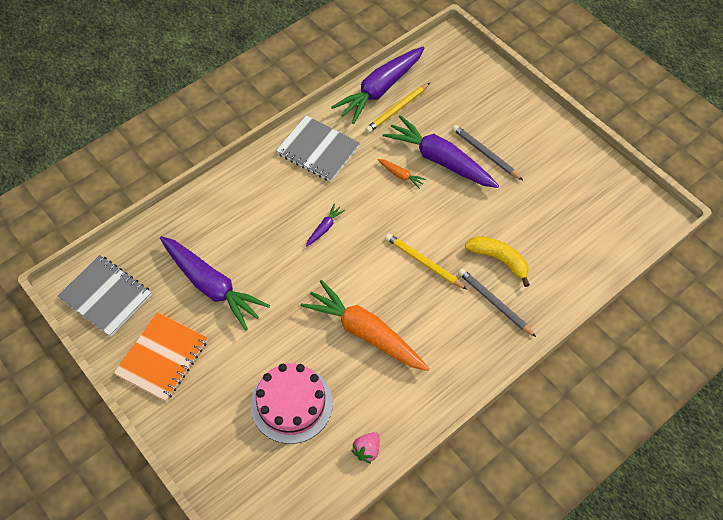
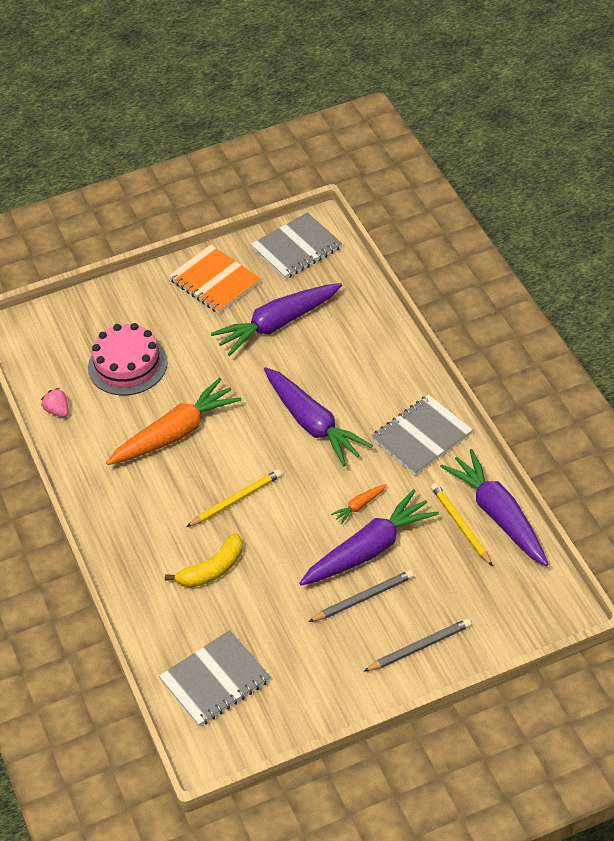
camera: 110 degrees right, 10 degrees down
(324, 228) = (312, 423): purple carrot -> purple carrot, size x2.37
(494, 303) = (162, 550): grey pencil -> grey pencil (419, 647)
(597, 228) = (215, 680): none -> grey notebook

